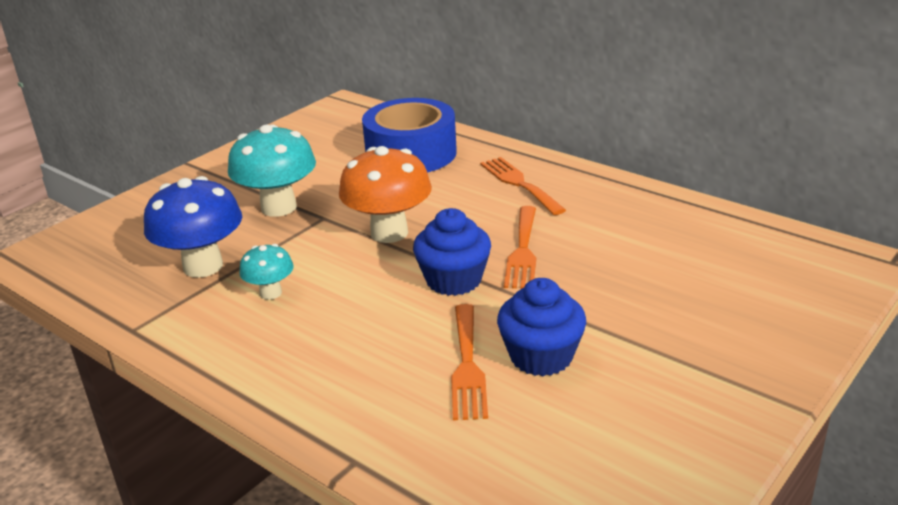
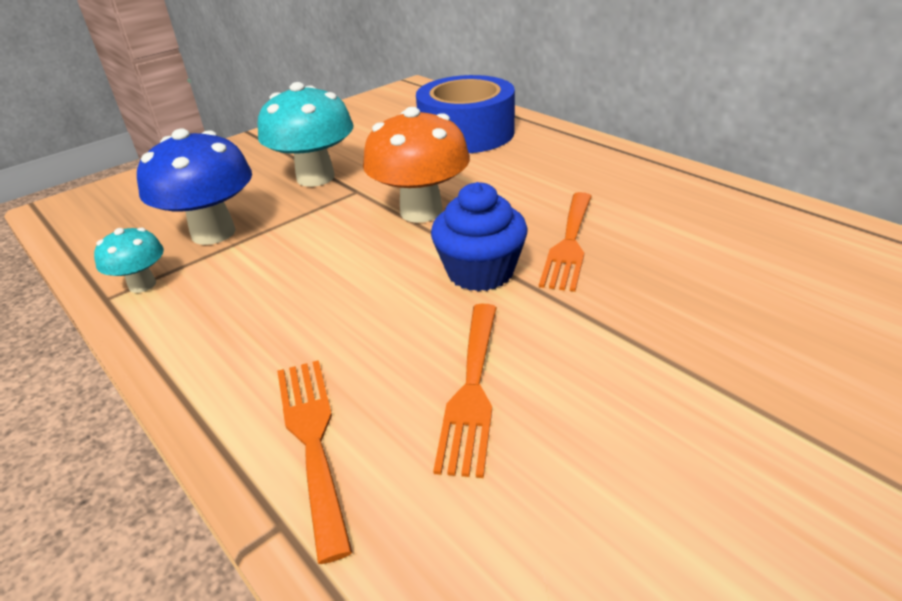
camera: 10 degrees right, 5 degrees up
(270, 293) = (270, 269): turquoise mushroom -> turquoise mushroom (142, 285)
(519, 183) = (576, 169): orange fork -> orange fork (312, 439)
(541, 356) = (573, 387): blue cupcake -> none

